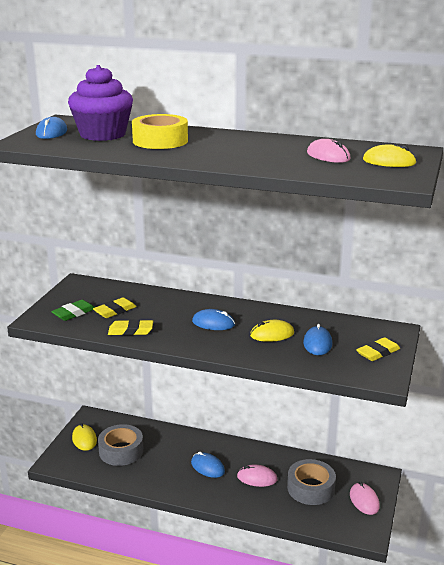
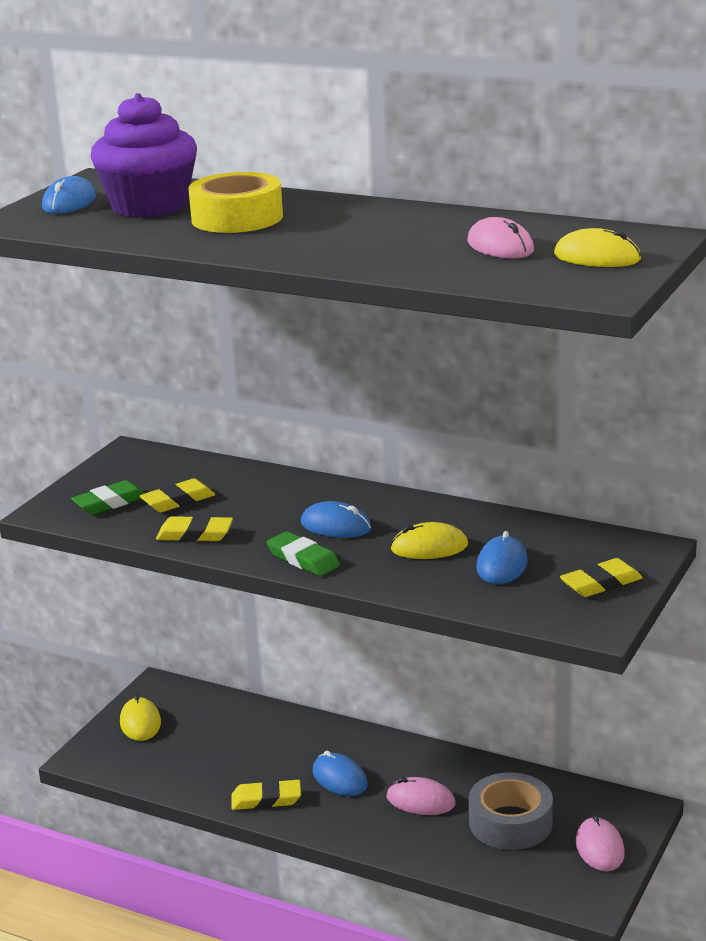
camera: 10 degrees right, 0 degrees up
(121, 451) = (198, 745): grey tape -> none
(168, 482) = (266, 799): none -> yellow eraser
(200, 344) = (303, 559): none -> green eraser

